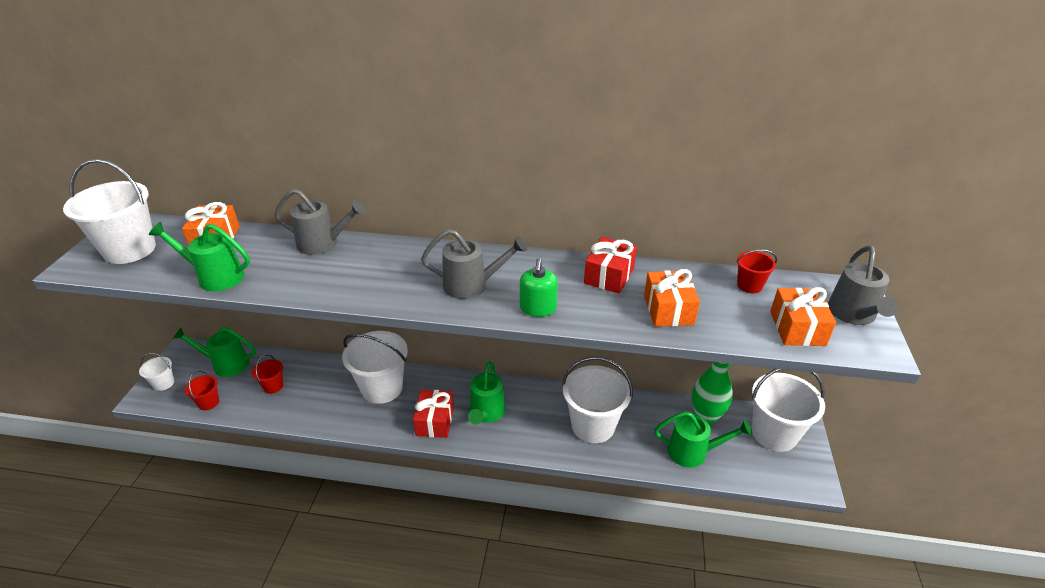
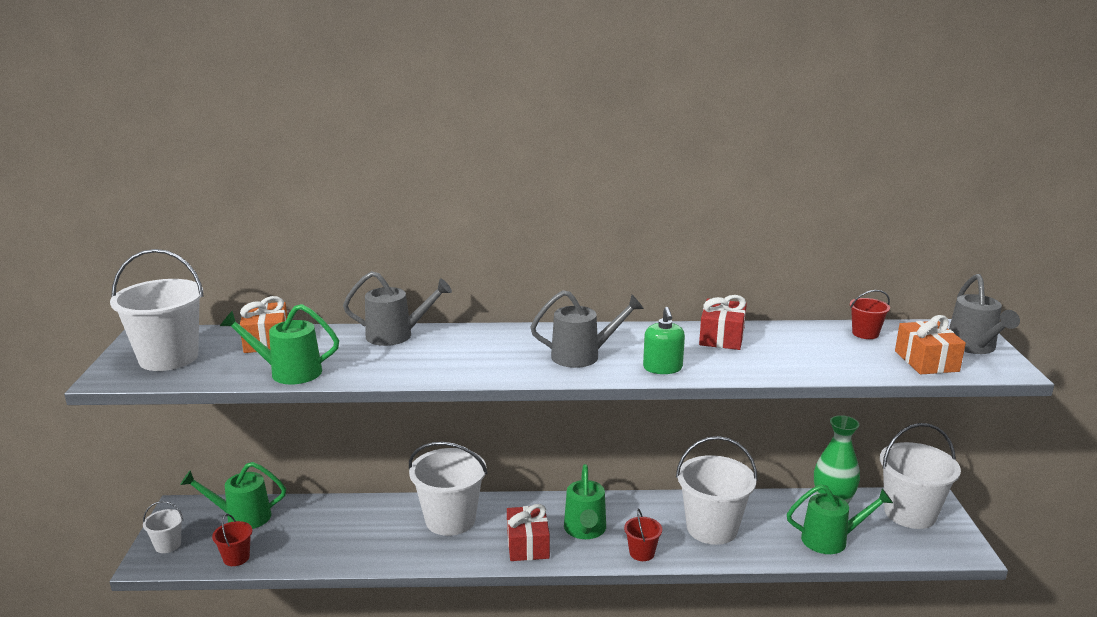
camera: 10 degrees left, 15 degrees down
(273, 386) = (313, 532): red bucket -> red bucket (642, 553)
(668, 310) = (795, 358): orange gift -> none

